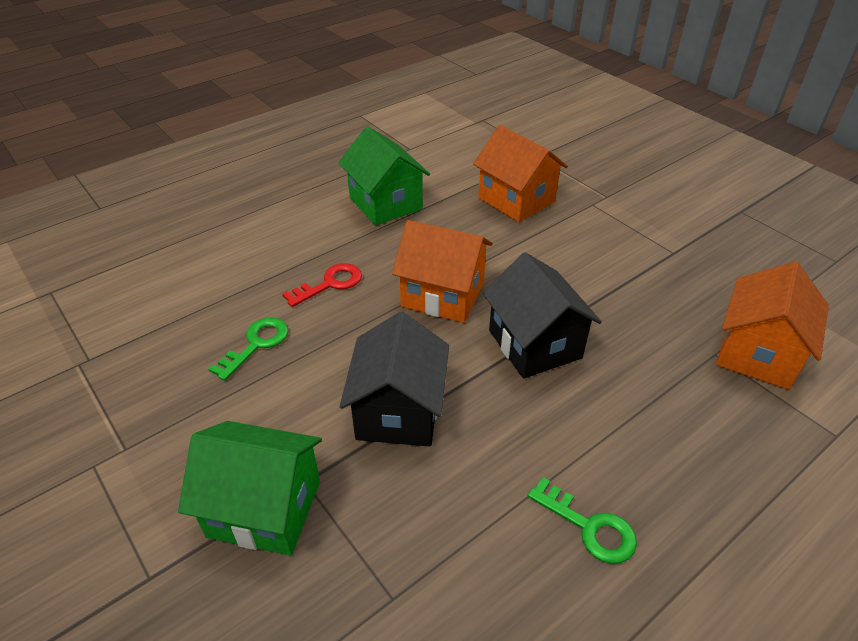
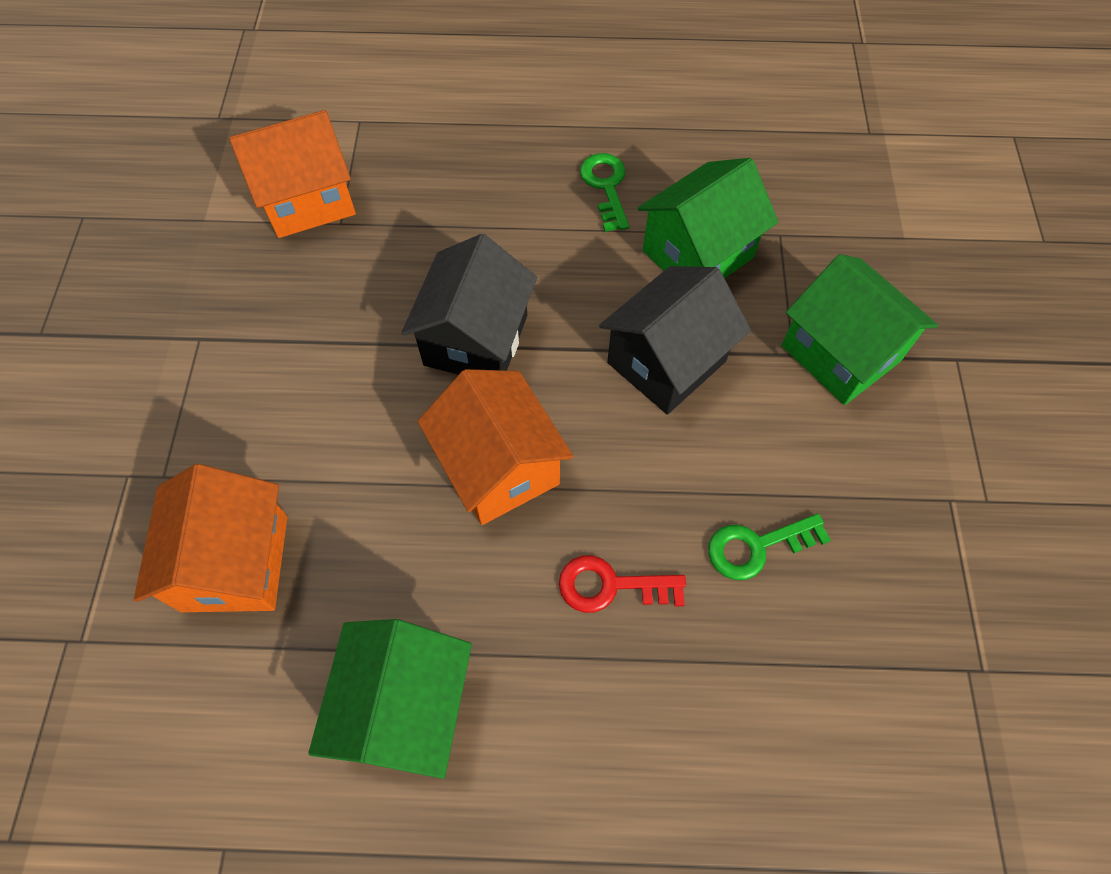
camera: 140 degrees left, 20 degrees up
(450, 516) = (697, 254): none -> green house

